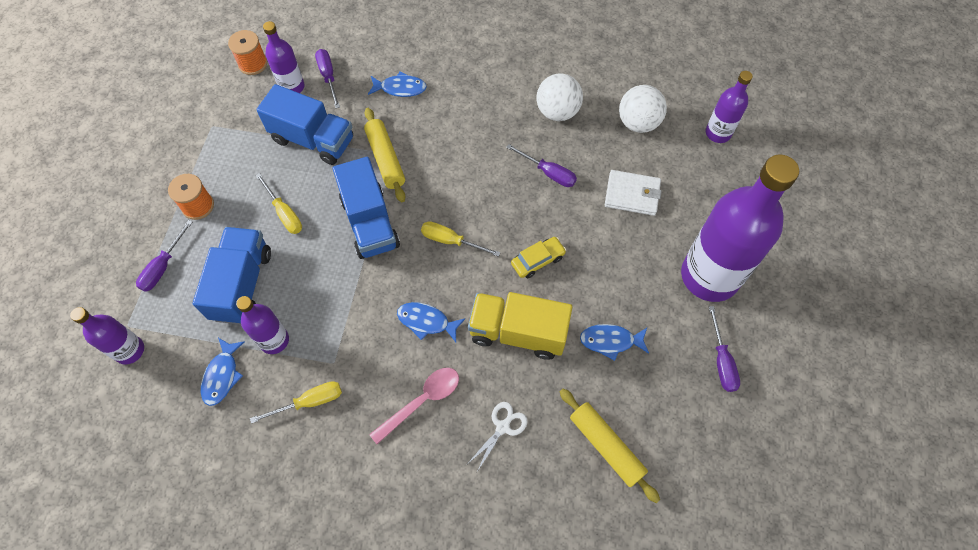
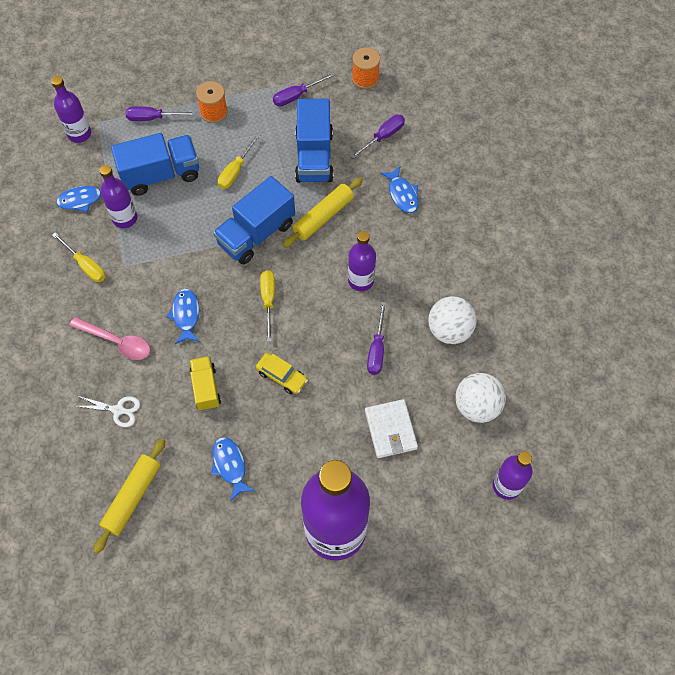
camera: 65 degrees right, 0 degrees up
(292, 87) = (358, 116): purple bottle -> purple bottle (361, 280)
(518, 332) = (206, 388): yellow truck -> yellow truck, size x0.59
(721, 361) = (251, 569): purple screwdriver -> purple screwdriver (296, 96)

